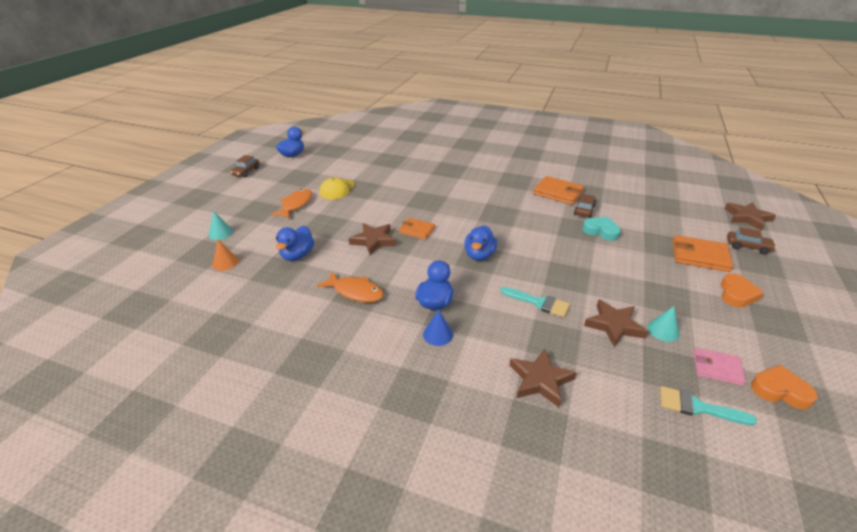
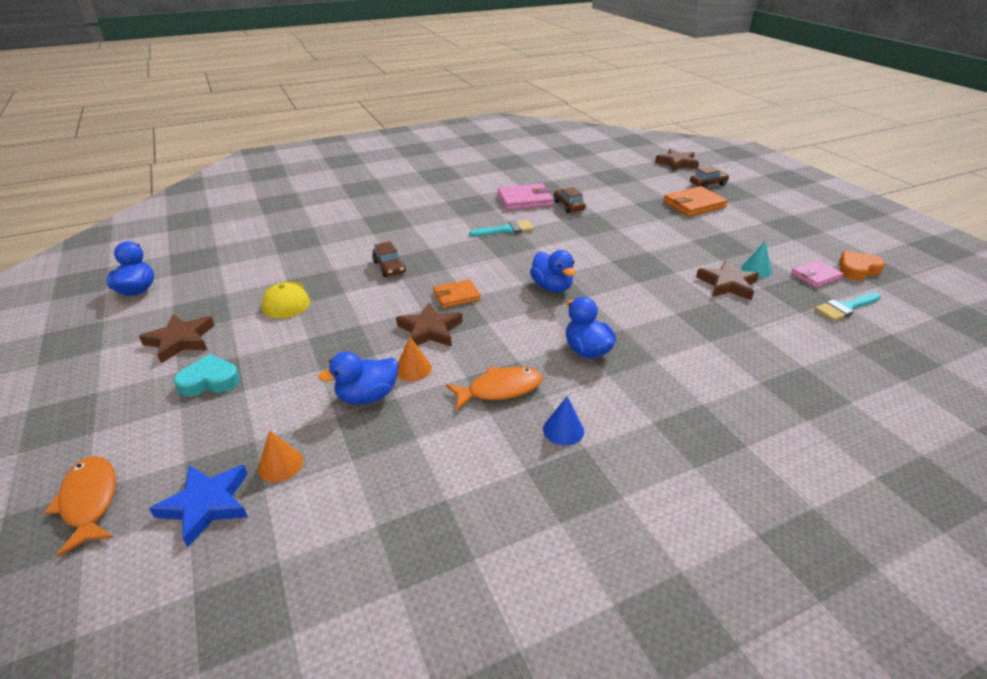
camera: 45 degrees left, 0 degrees up
(184, 261) = (206, 505): none -> blue star
(220, 233) = (202, 437): turquoise cone -> none
(246, 172) = (92, 344): brown car -> brown car (389, 267)
(295, 204) = (258, 344): orange fish -> orange fish (89, 501)
(297, 255) = (367, 396): blue duck -> blue duck turned 90 degrees clockwise
(335, 255) = (413, 369): none -> orange cone
(438, 334) = (634, 374): blue cone -> blue cone (563, 430)
(538, 303) = (658, 299): turquoise brush -> turquoise brush (506, 230)
(540, 380) = (752, 355): brown star -> brown star (180, 340)
(558, 193) = (525, 200): orange wallet -> pink wallet
(601, 231) = (607, 217): turquoise heart -> turquoise heart (209, 381)
(736, 294) = (751, 220): orange heart -> none

